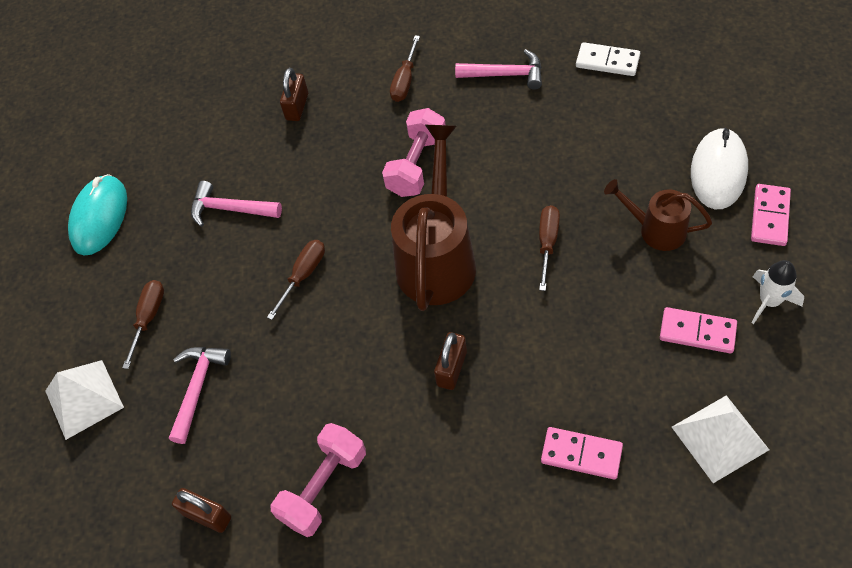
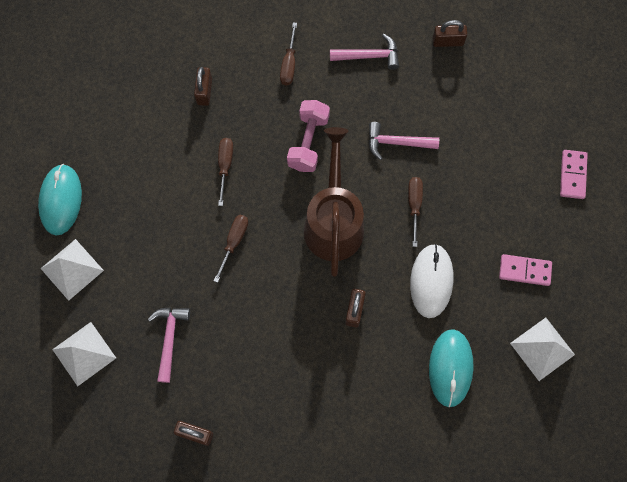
camera: 15 degrees left, 15 degrees up
(93, 296) = (72, 269): none -> white pyramid
(149, 317) = (120, 284): brown screwdriver -> brown screwdriver (225, 165)
(230, 209) = (166, 188): pink hammer -> pink hammer (396, 142)
(324, 487) = (275, 406): pink dumbbell -> none
(581, 454) = (450, 368): pink domino -> turquoise mouse
(607, 61) = (448, 41): white domino -> brown padlock
(655, 230) = (492, 190): brown watering can -> none
(718, 171) = (535, 138): white mouse -> white mouse (431, 281)
(769, 301) = (573, 243): white rocket -> none

